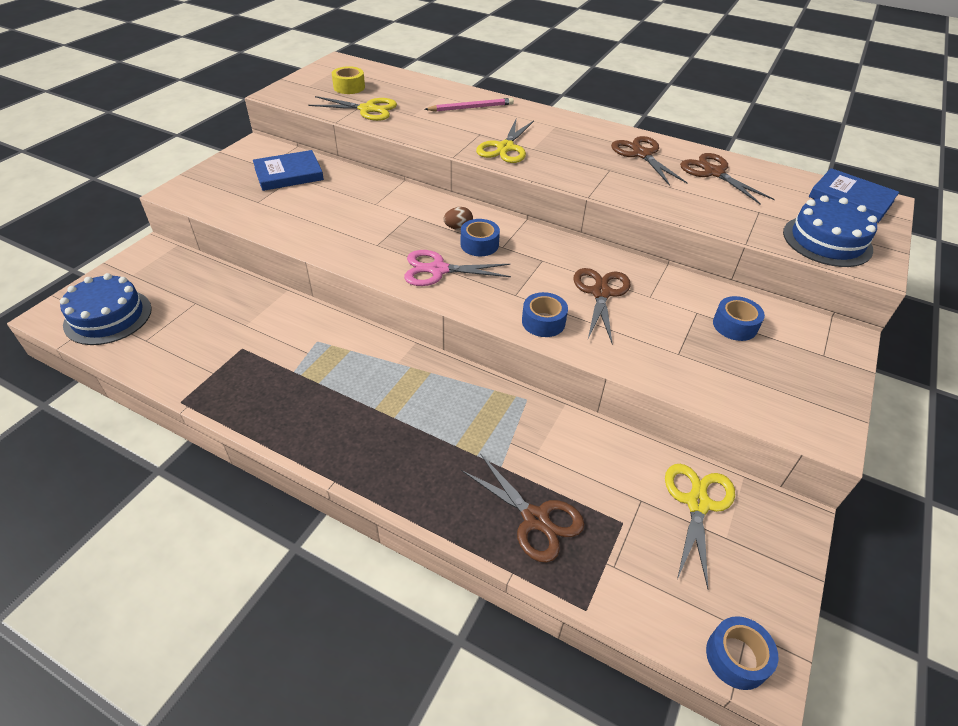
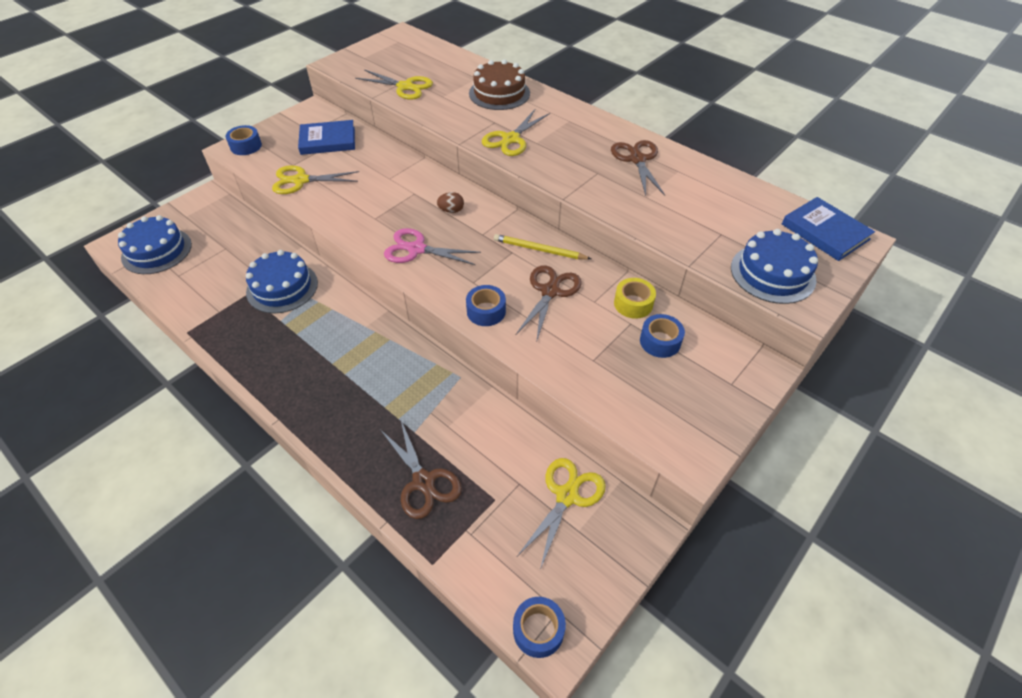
camera: 15 degrees right, 5 degrees up
(274, 216) = (301, 180): none -> yellow scissors
(281, 335) = (282, 287): none -> blue cake
(349, 87) = (399, 62): yellow tape -> yellow tape (633, 304)
(471, 107) = (499, 93): pink pencil -> brown cake
(479, 244) = (463, 229): blue tape -> blue tape (246, 146)
(569, 254) = (539, 250): none -> yellow pencil
(713, 173) = (698, 187): brown scissors -> none

